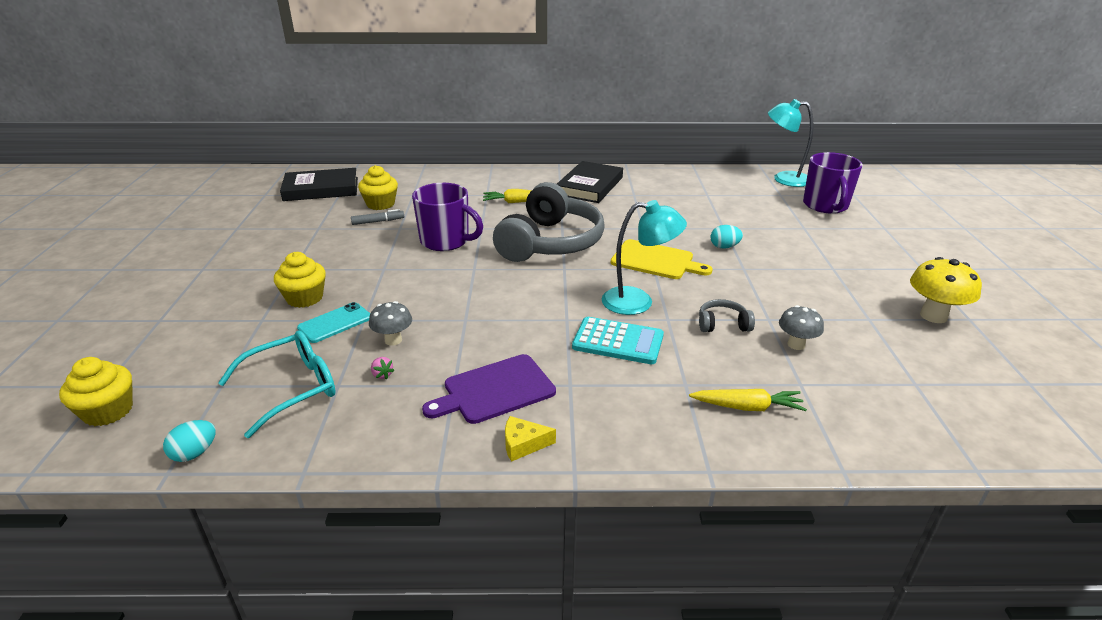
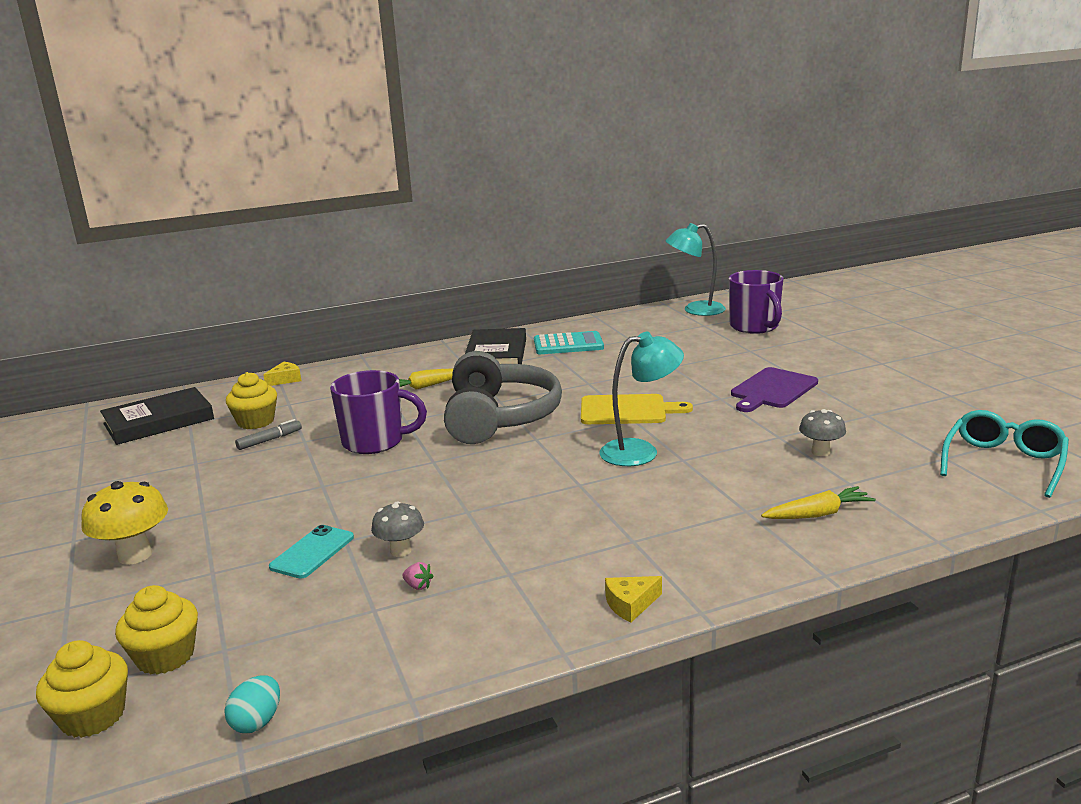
camera: 20 degrees left, 10 degrees down
(292, 388) = (320, 627): turquoise glasses -> turquoise glasses (1003, 463)
(305, 298) = (248, 537): yellow cupcake -> yellow cupcake (165, 656)
(425, 174) = (285, 379): none -> yellow cheese
(495, 390) = (559, 566): purple cutting board -> purple cutting board (772, 390)
(618, 341) = (649, 491): turquoise calculator -> turquoise calculator (568, 344)
(722, 324) = (739, 451): grey headphones -> none
(724, 247) = (686, 383): turquoise egg -> none
(933, 316) = (920, 400): yellow mushroom -> yellow mushroom (135, 555)

